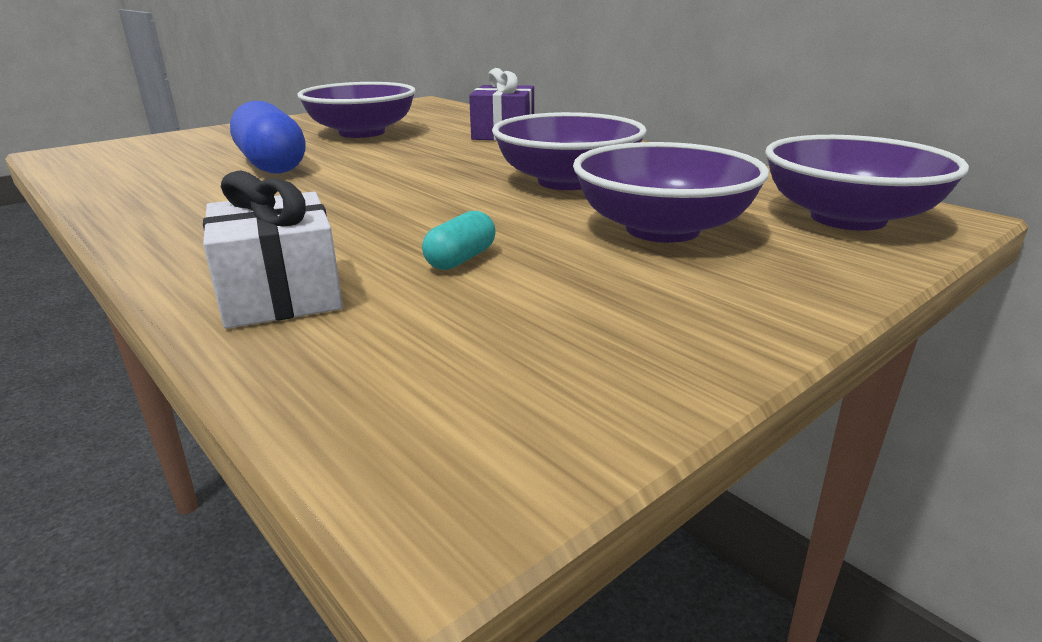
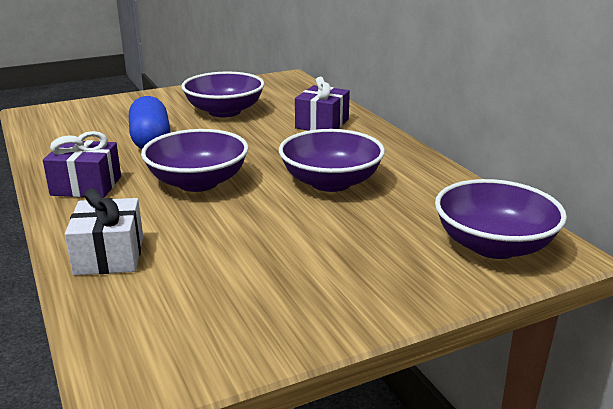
camera: 15 degrees right, 0 degrees up
(192, 217) = (86, 186): none -> purple gift
(461, 259) = (219, 244): turquoise capsule -> none
(662, 229) = (358, 237): purple bowl -> purple bowl (198, 182)

